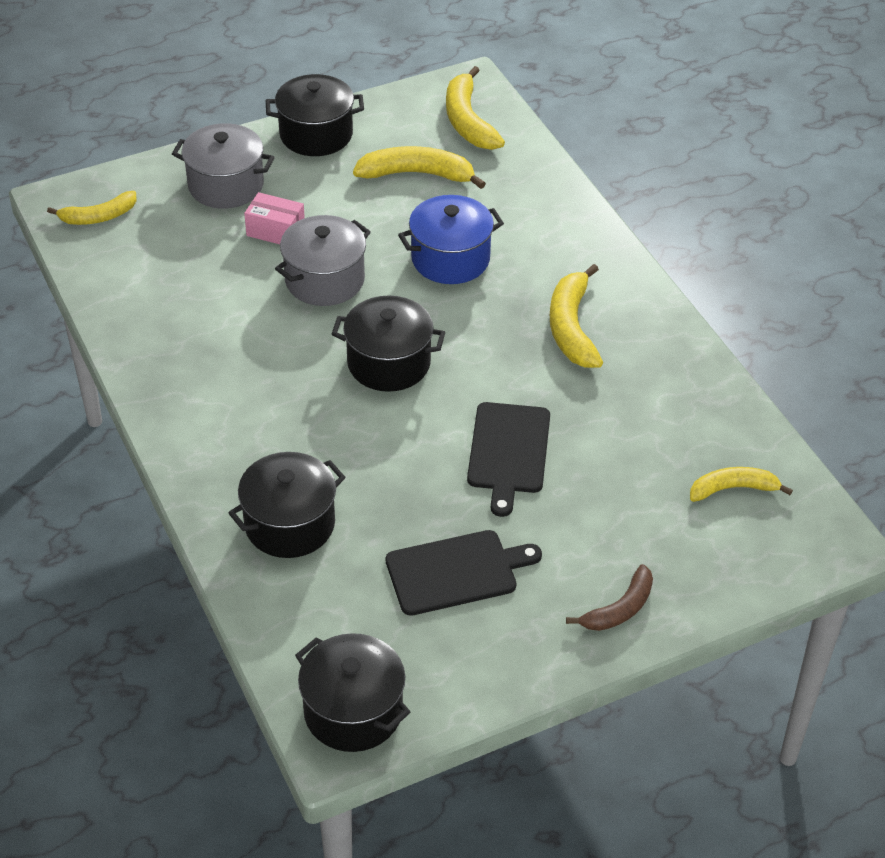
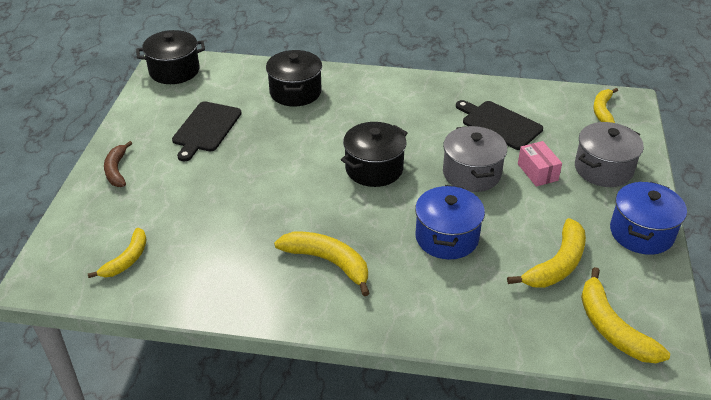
camera: 125 degrees right, 5 degrees down
(275, 231) = (537, 172): pink box -> pink box turned 75 degrees counterclockwise
(316, 134) = (641, 233): black pot -> blue pot
(468, 121) = (612, 328): yellow banana -> yellow banana turned 135 degrees counterclockwise
(508, 452) = (258, 182): black cutting board -> black cutting board (499, 124)

